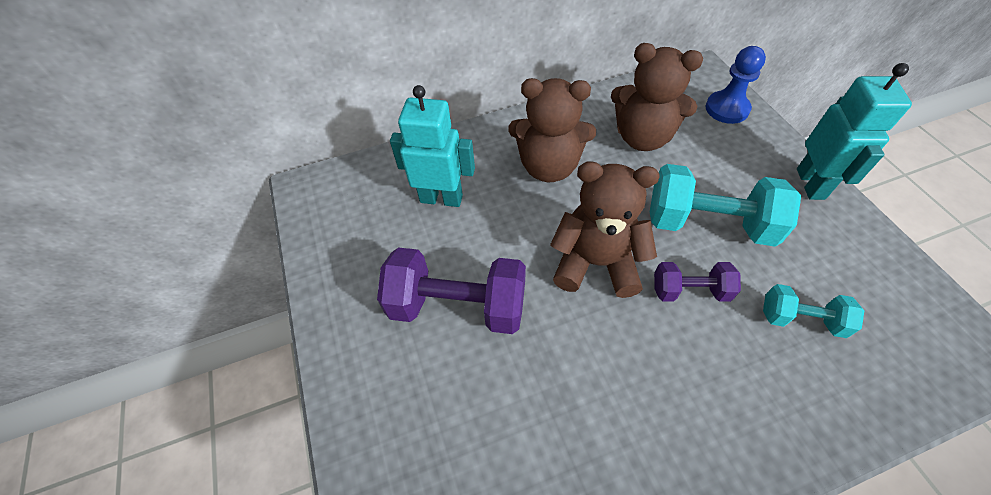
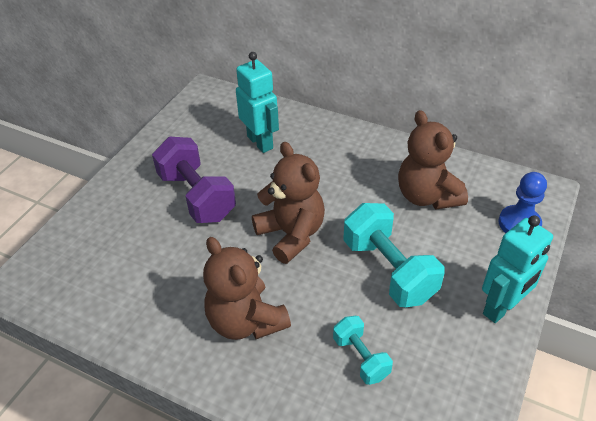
camera: 45 degrees right, 10 degrees down
(549, 166) = (342, 169): brown teddy bear -> brown teddy bear (246, 321)
(689, 291) = (320, 289): purple dumbbell -> none

